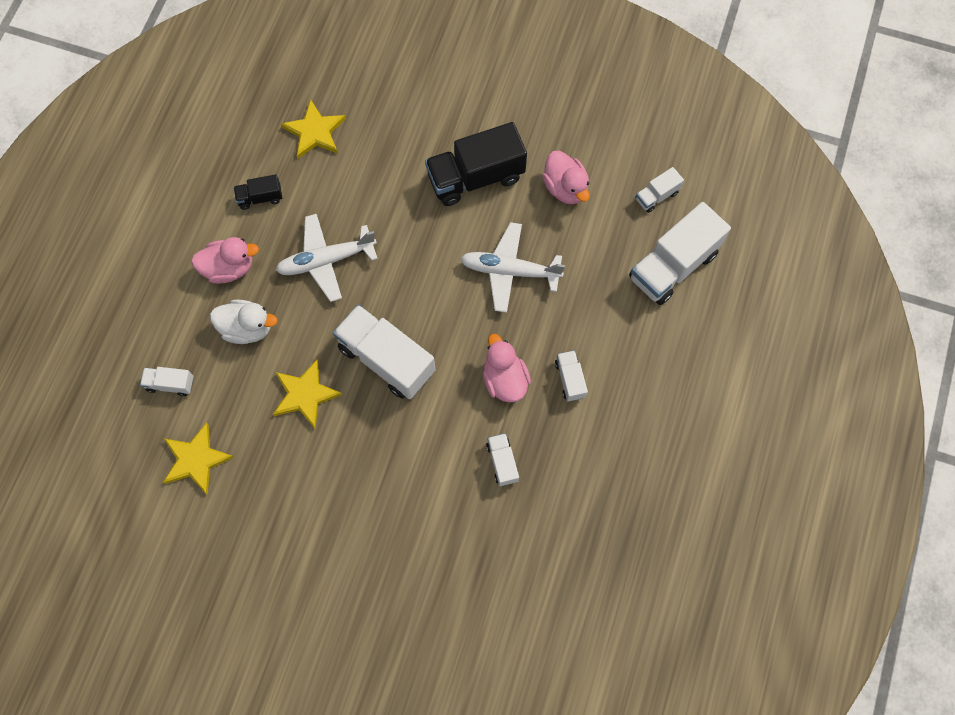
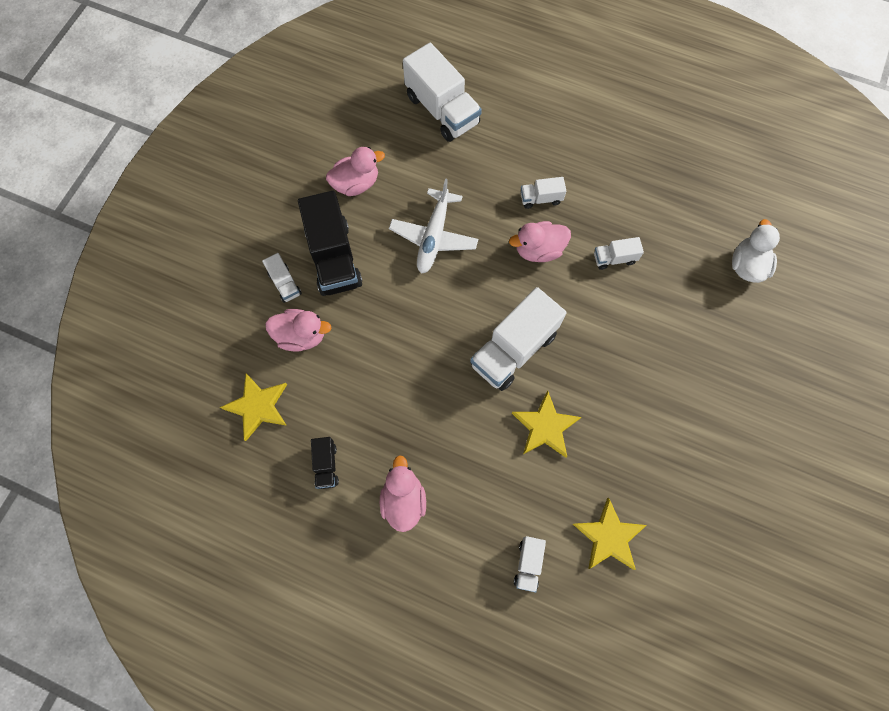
camera: 85 degrees left, 0 degrees up
(247, 328) = (472, 482): white duck -> white duck (747, 266)
(326, 260) = (405, 400): white plane -> none
(388, 159) = (301, 336): none -> pink duck
(656, 196) = (374, 114): white truck -> white truck (285, 284)

